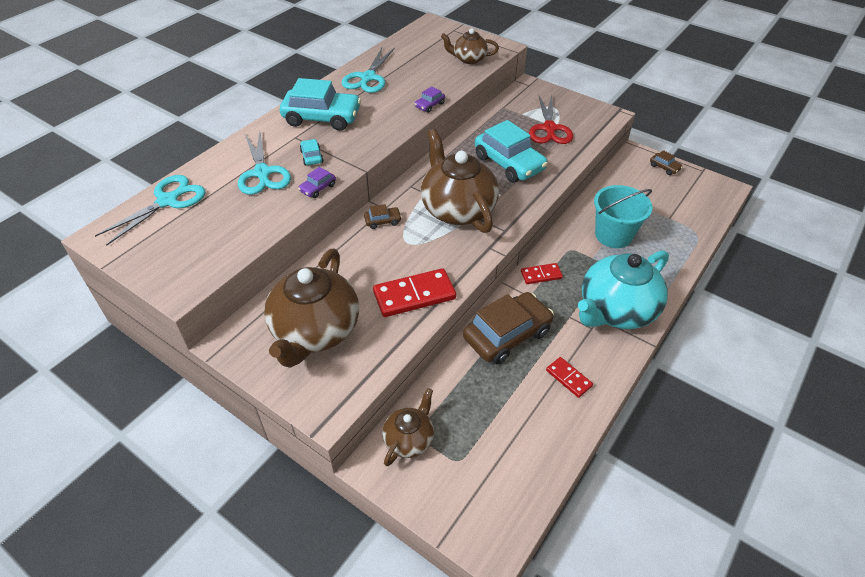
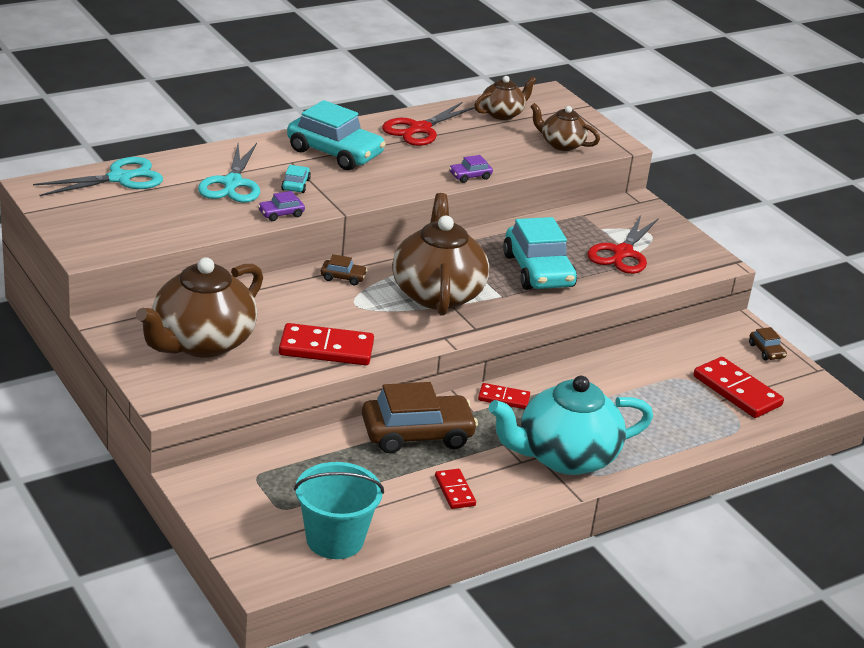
camera: 20 degrees right, 15 degrees down
(368, 78) = (420, 129): turquoise scissors -> red scissors
(409, 439) = (243, 476): brown teapot -> brown teapot (502, 114)
(613, 235) = (629, 392): turquoise bucket -> turquoise bucket (335, 539)
(673, 206) = (737, 391): none -> red domino

